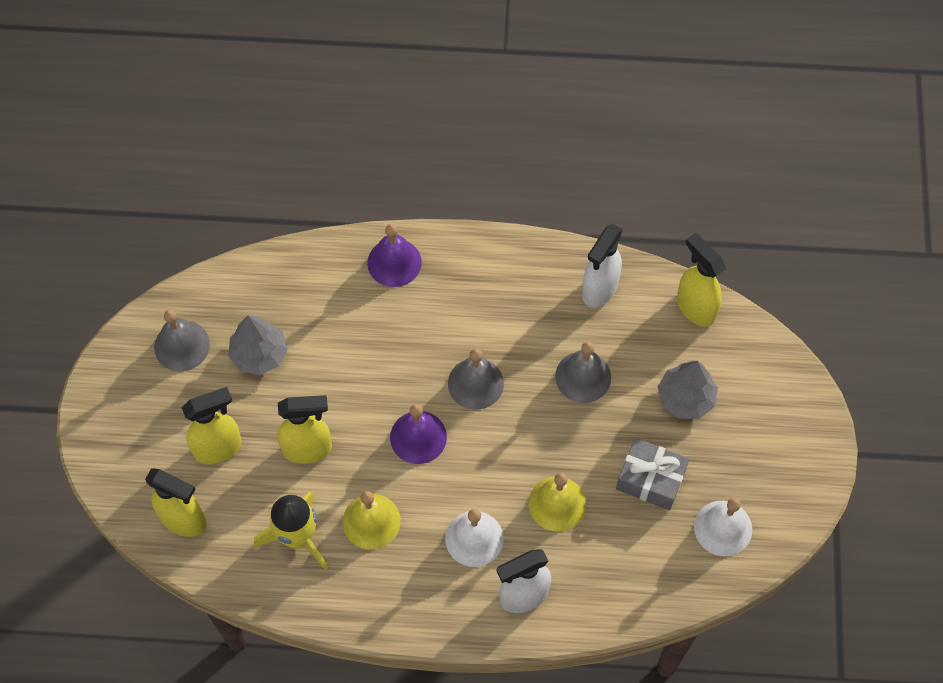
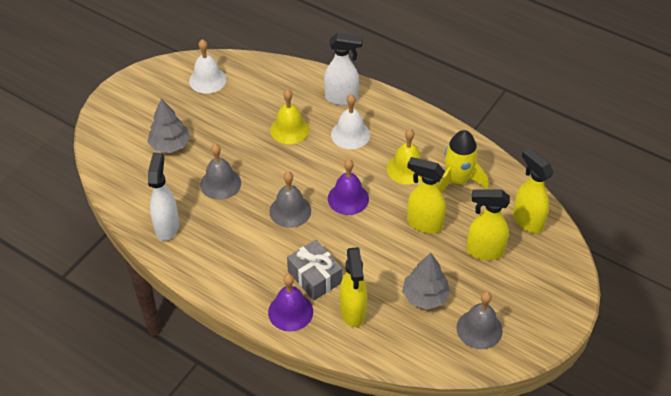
camera: 150 degrees left, 15 degrees down
(599, 290) = (167, 226): white spray bottle -> white spray bottle turned 60 degrees counterclockwise
(650, 479) = (226, 117): grey gift -> grey gift (315, 277)
(695, 307) = (118, 188): yellow spray bottle -> yellow spray bottle (353, 312)

